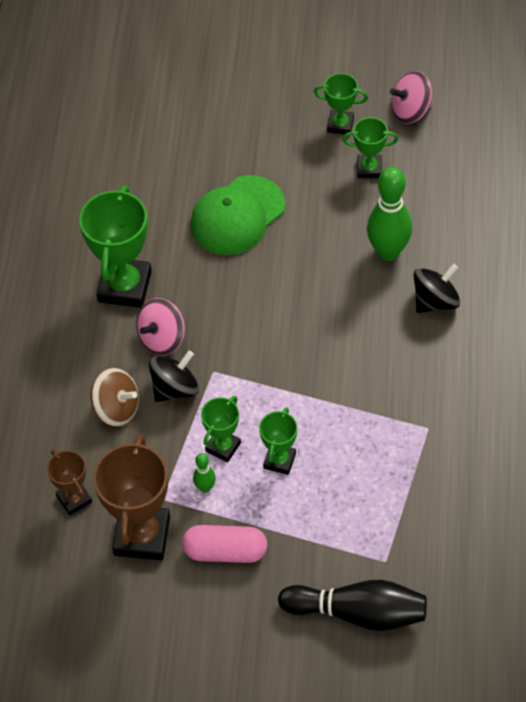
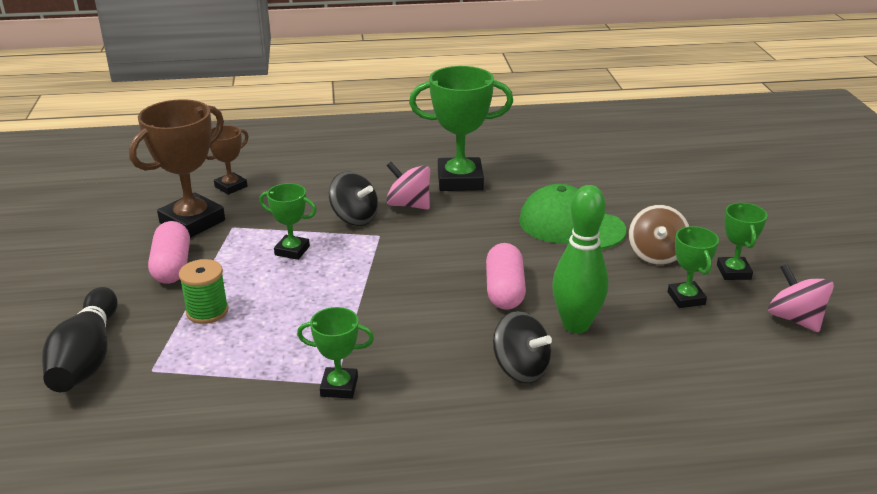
camera: 75 degrees right, 25 degrees down
(117, 409) = (326, 193): brown spinning top -> brown spinning top (656, 255)
(142, 536) = (192, 222): brown trophy -> brown trophy turned 45 degrees counterclockwise
(205, 487) = (245, 247): green bowling pin -> none
(279, 460) = (279, 285): green trophy -> green trophy (339, 387)
(309, 520) = (207, 311): none -> green spool
(329, 289) = (504, 290): none -> pink capsule

